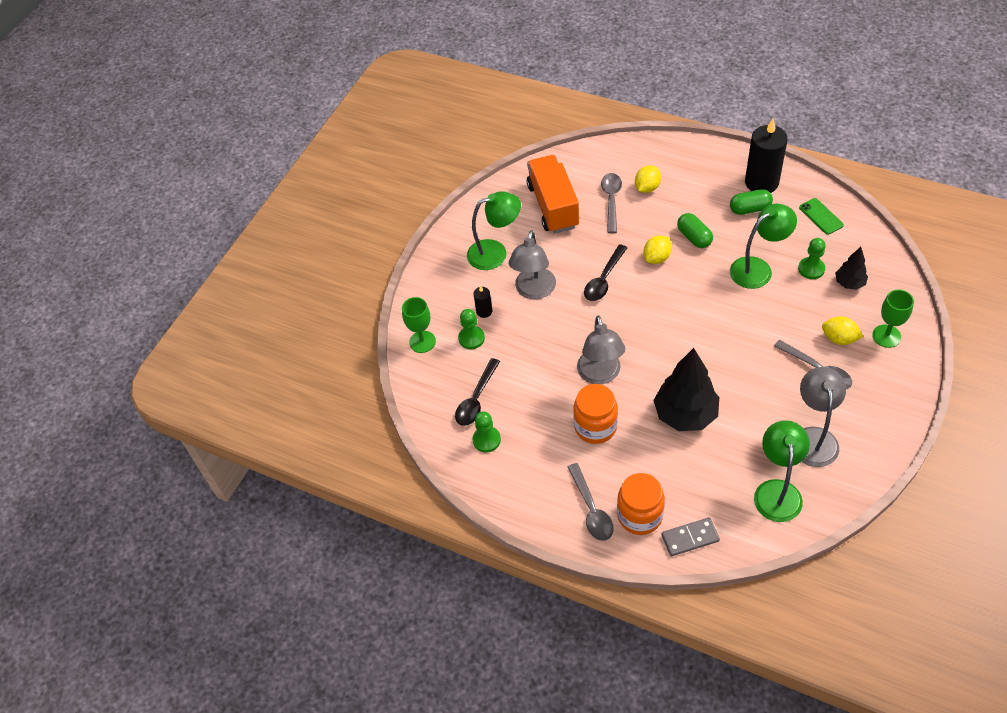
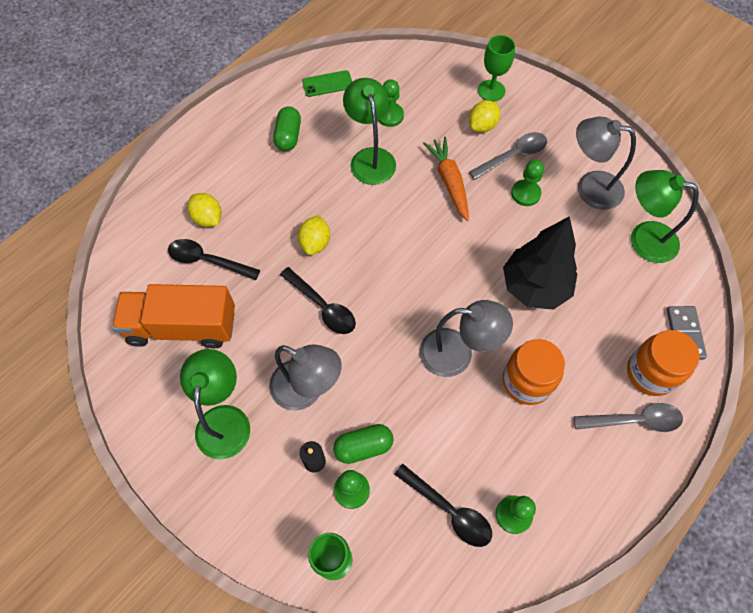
camera: 80 degrees left, 10 degrees up
(611, 200) = (208, 261): grey spoon -> black spoon
(657, 258) = (315, 243): yellow lemon -> yellow lemon turned 45 degrees clockwise
(694, 237) = (302, 198): green capsule -> green capsule (363, 447)
(761, 182) = (258, 114): black candle -> none
(762, 329) = (449, 182): none -> orange carrot
(779, 388) = (525, 193): none -> green pawn
(849, 283) = (419, 94): black tree -> none

